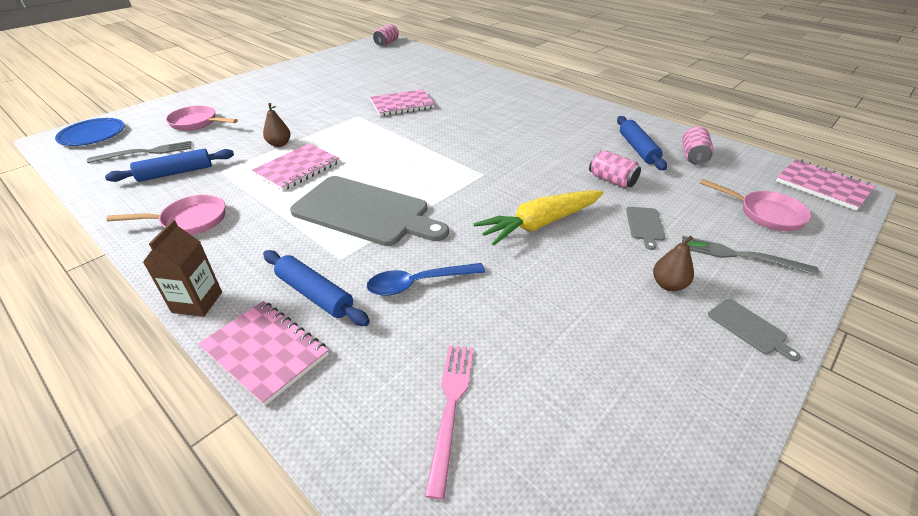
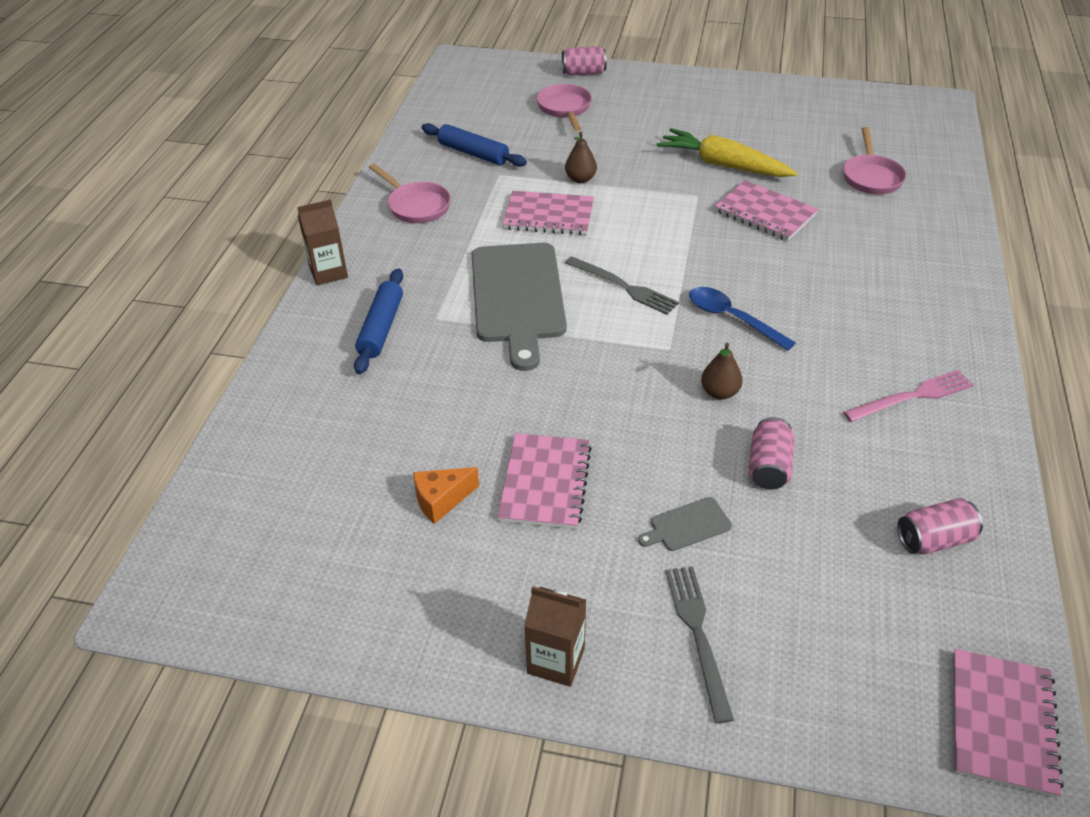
camera: 60 degrees right, 5 degrees up
(92, 135) = (485, 72): blue plate -> none
(146, 152) = (487, 117): grey fork -> grey fork (624, 287)
(265, 352) = (304, 337): pink notebook -> pink notebook (545, 483)
(387, 43) = (933, 111): pink can -> pink can (583, 73)
(418, 283) = (440, 382): blue spoon -> blue spoon (732, 318)
(451, 407) = (313, 465): pink fork -> pink fork (912, 396)
(540, 224) = (609, 432): yellow carrot -> yellow carrot (723, 165)
(554, 331) = (441, 500): none -> orange cheese
(638, 149) = (890, 471): blue rolling pin -> none
(668, 285) = (581, 573): brown pear -> brown pear (719, 392)
(749, 328) = (556, 661): grey cutting board -> brown carton
(765, 214) = (834, 652): pink pan -> pink pan (871, 177)

